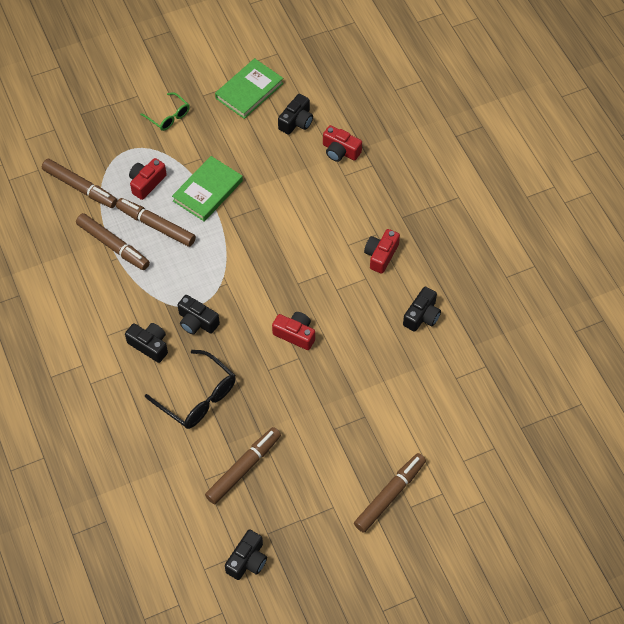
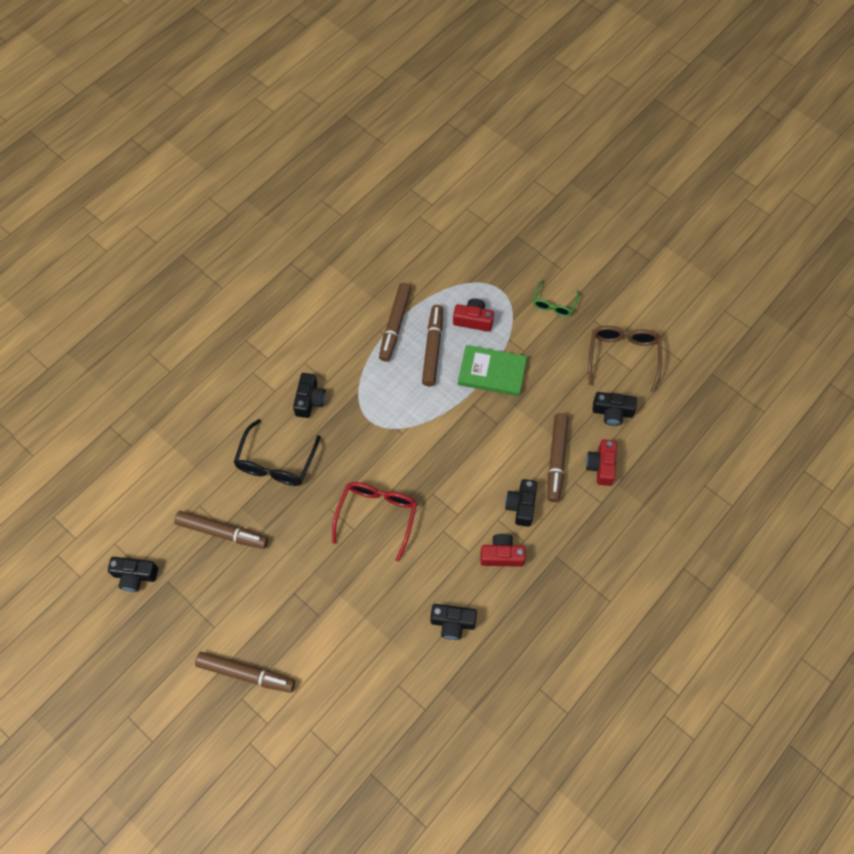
camera: 65 degrees right, 5 degrees up
(80, 187) = (440, 272): brown marker -> brown marker (556, 459)
(197, 322) = (351, 427): black camera -> black camera (521, 506)
(249, 91) = (622, 356): green book -> brown glasses
(295, 334) = (377, 515): red camera -> red glasses

